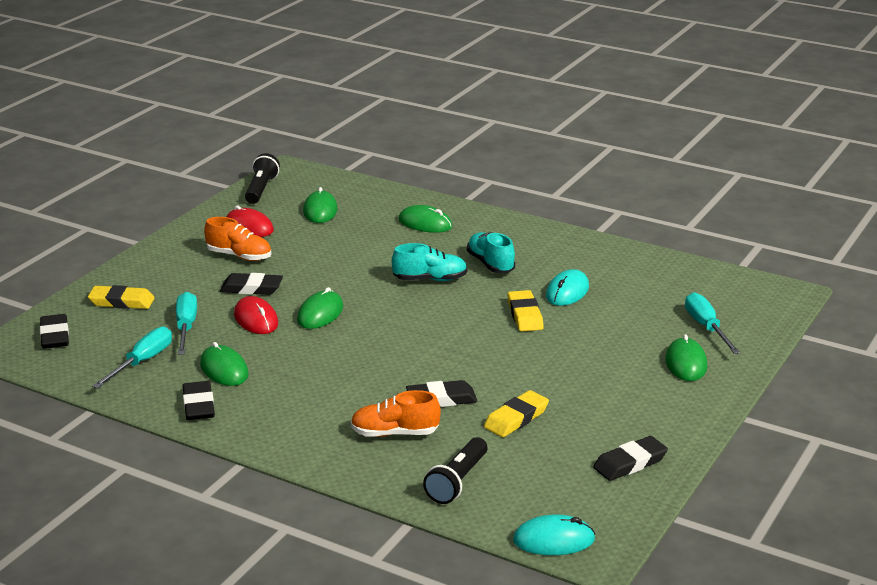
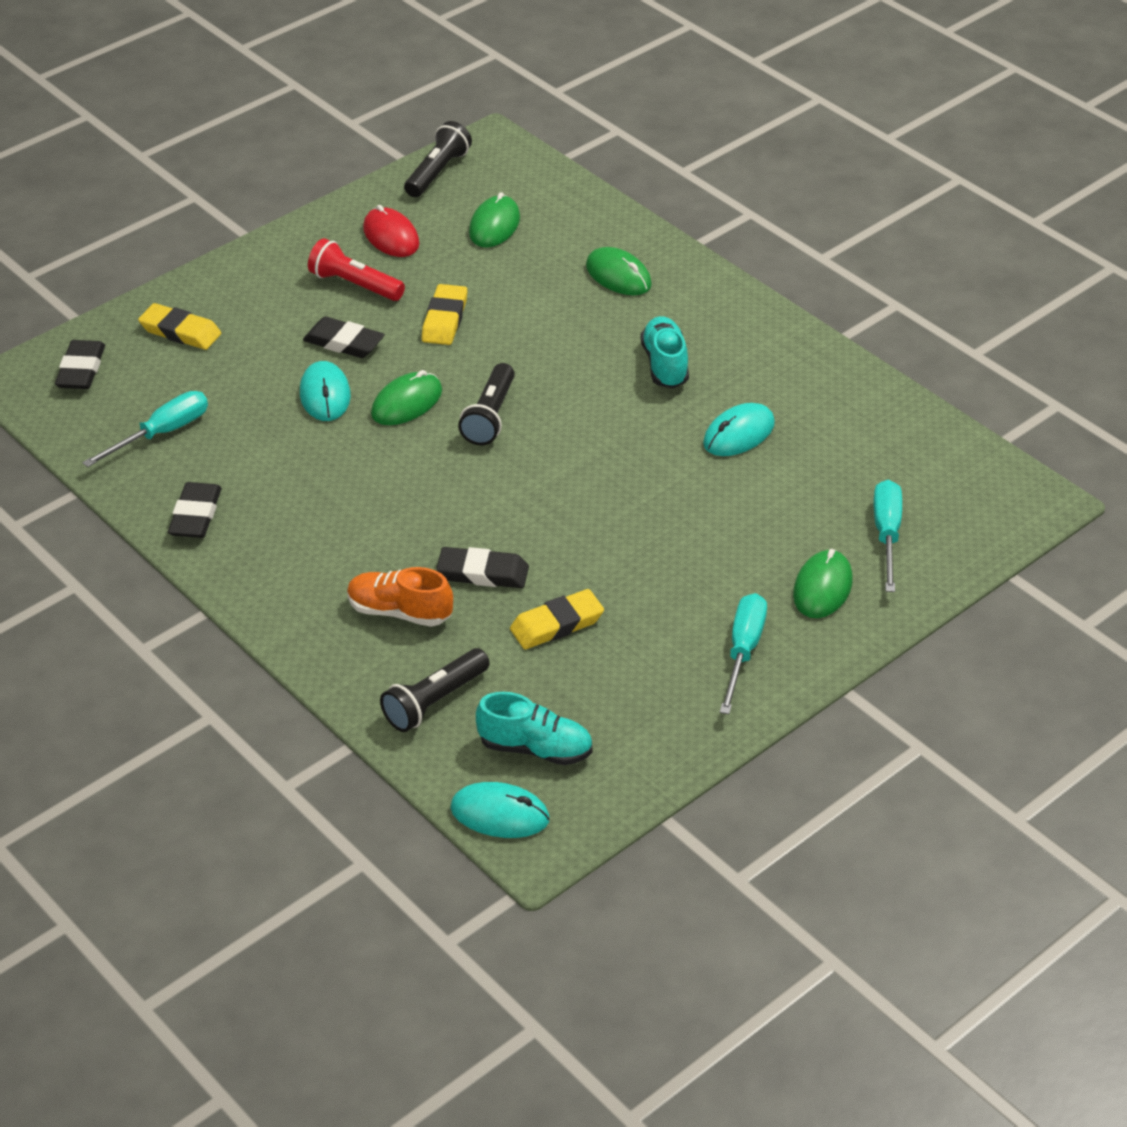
camera: 20 degrees right, 15 degrees up
(186, 327) = (237, 389): turquoise screwdriver -> turquoise screwdriver (743, 651)
(224, 369) = (250, 467): green mouse -> none
(239, 256) = (355, 285): orange shoe -> red flashlight
(256, 319) = (325, 395): red mouse -> turquoise mouse
(386, 311) = (490, 416): none -> black flashlight
(430, 279) = (573, 375): turquoise shoe -> turquoise shoe (535, 749)
(524, 315) = (660, 461): yellow eraser -> yellow eraser (444, 319)
(630, 463) = (656, 726): black eraser -> none

